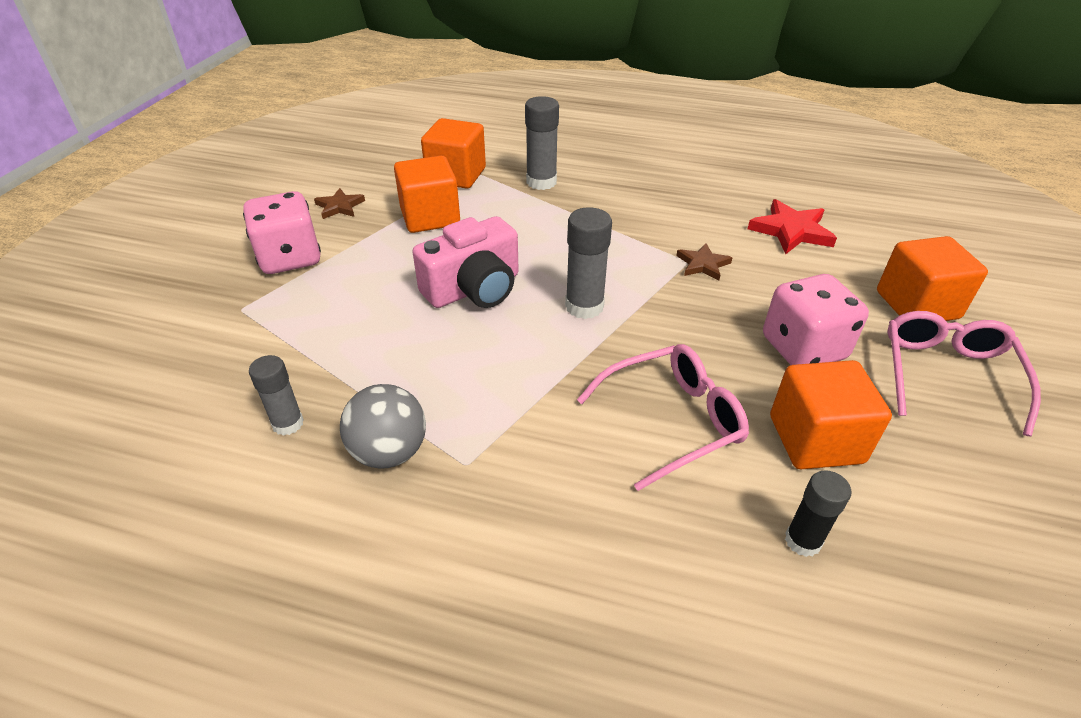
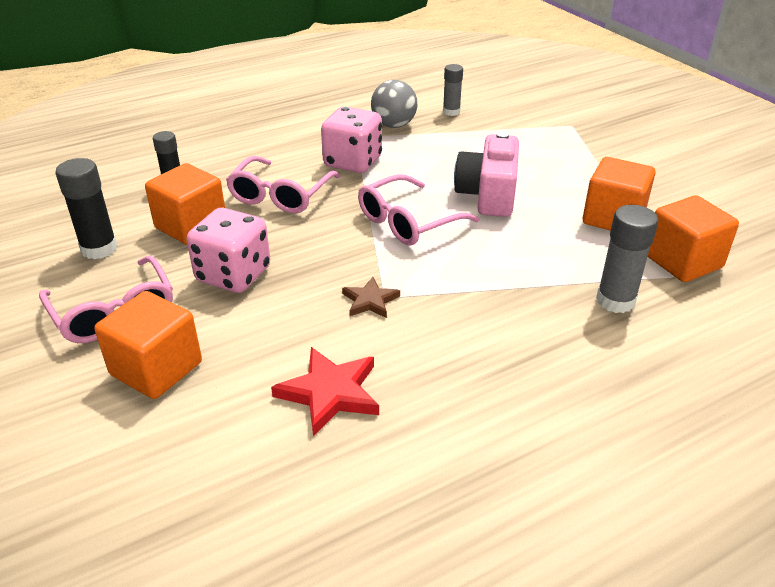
camera: 135 degrees right, 5 degrees down
(290, 258) = (616, 152): pink dice -> pink dice (353, 162)
(340, 206) = (678, 190): brown star -> none
(584, 306) = (408, 222): grey glue stick -> pink glasses
(951, 473) = (99, 249): none -> black glue stick

